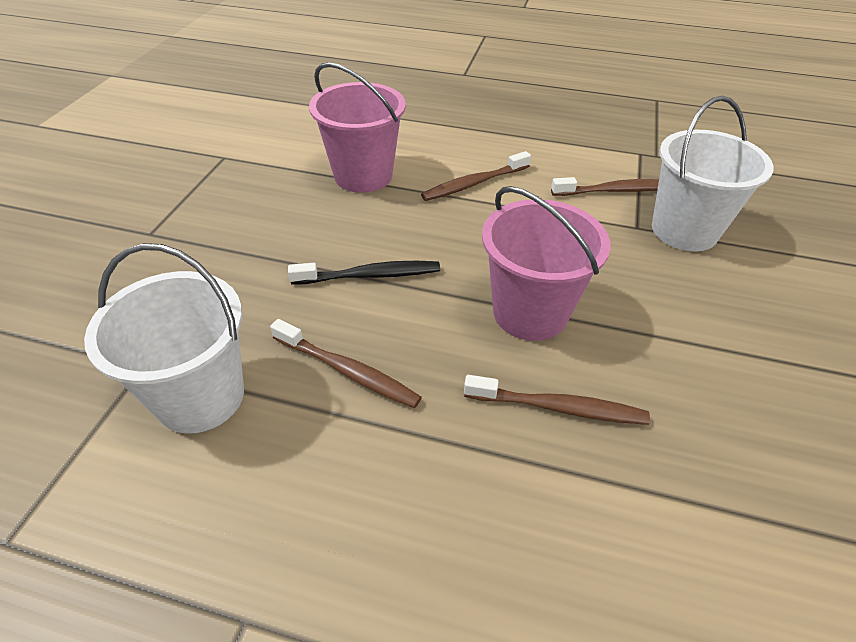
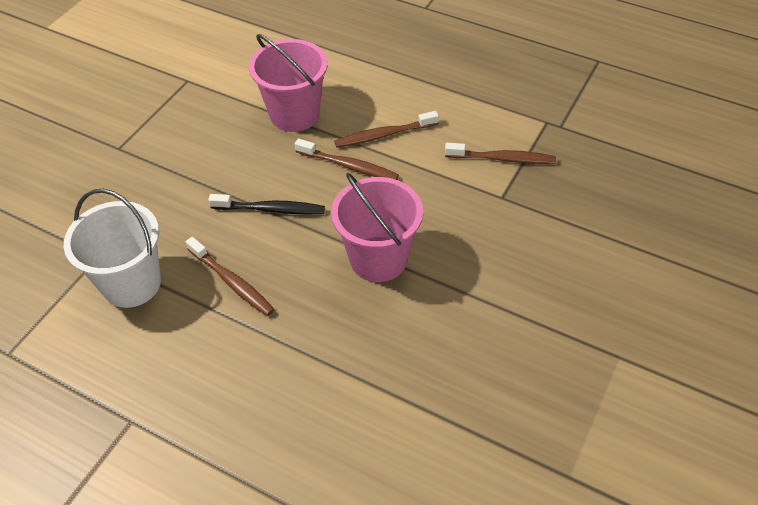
camera: 15 degrees right, 5 degrees up
(558, 407) = (366, 333): brown toothbrush -> brown toothbrush (349, 166)
(684, 230) = (540, 206): white bucket -> none

